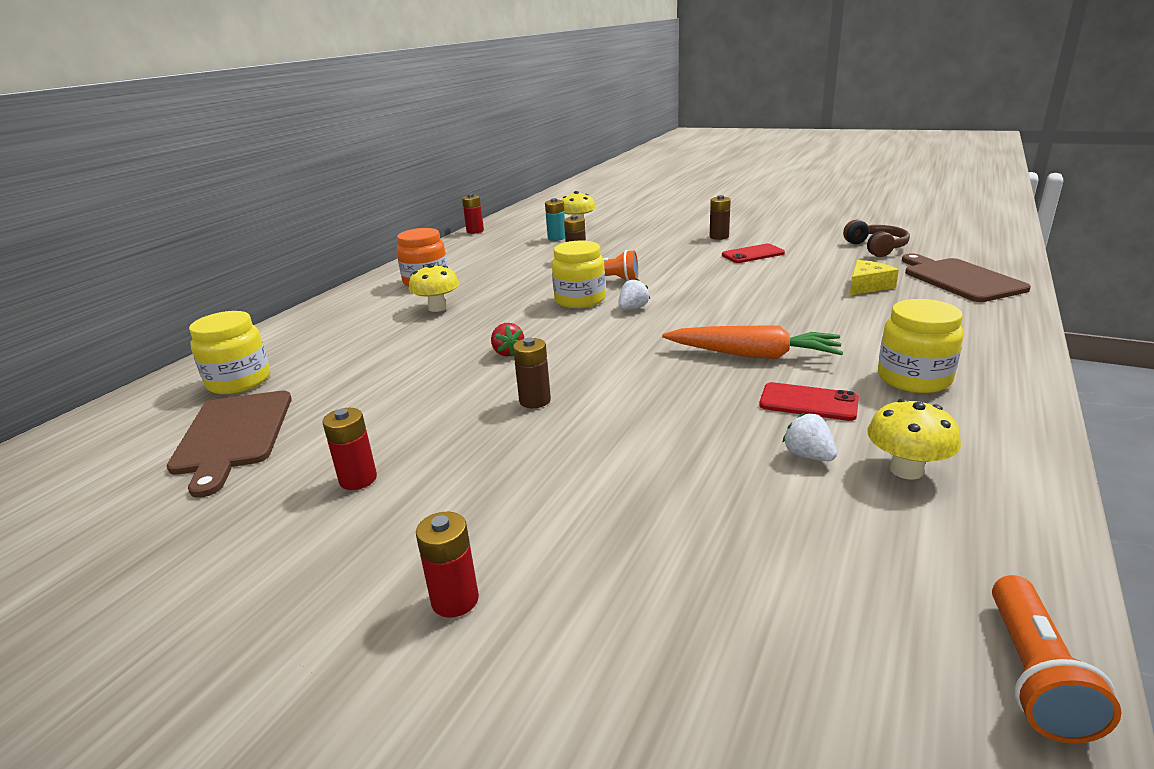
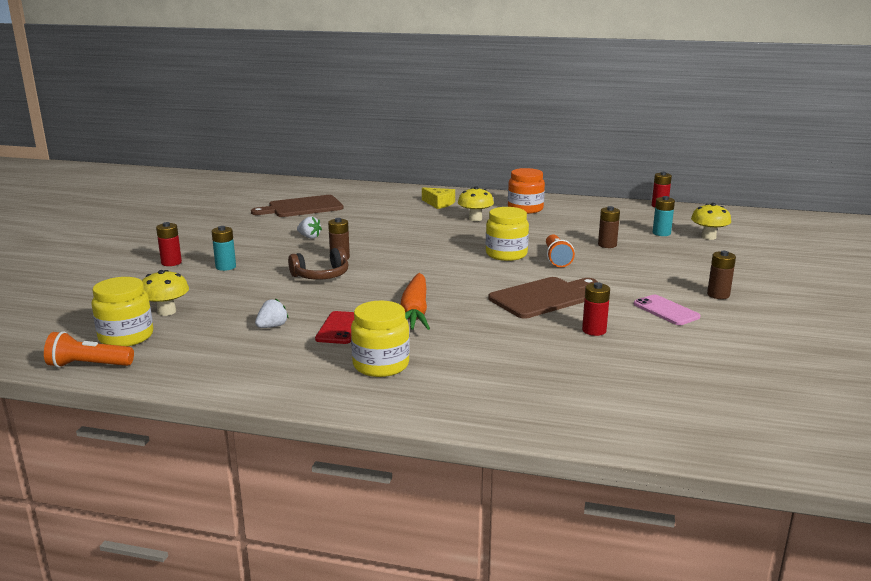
camera: 75 degrees right, 5 degrees down
(239, 381) = (359, 197): yellow jar -> yellow jar (126, 337)
(358, 479) = (261, 235): red battery -> red battery (594, 330)
(508, 352) = (405, 245): red strawberry -> none
(522, 516) = (225, 267): none -> turquoise battery
(633, 308) = (495, 271): white strawberry -> white strawberry (309, 237)
(753, 254) = (666, 310): red phone -> pink phone
(867, 286) = (593, 360): yellow cheese -> yellow cheese (439, 203)
(876, 248) = (736, 373): brown headphones -> brown headphones (321, 276)
(906, 470) = (253, 352): yellow mushroom -> yellow mushroom (166, 311)
(960, 279) = (643, 411): brown cutting board -> brown cutting board (543, 297)

